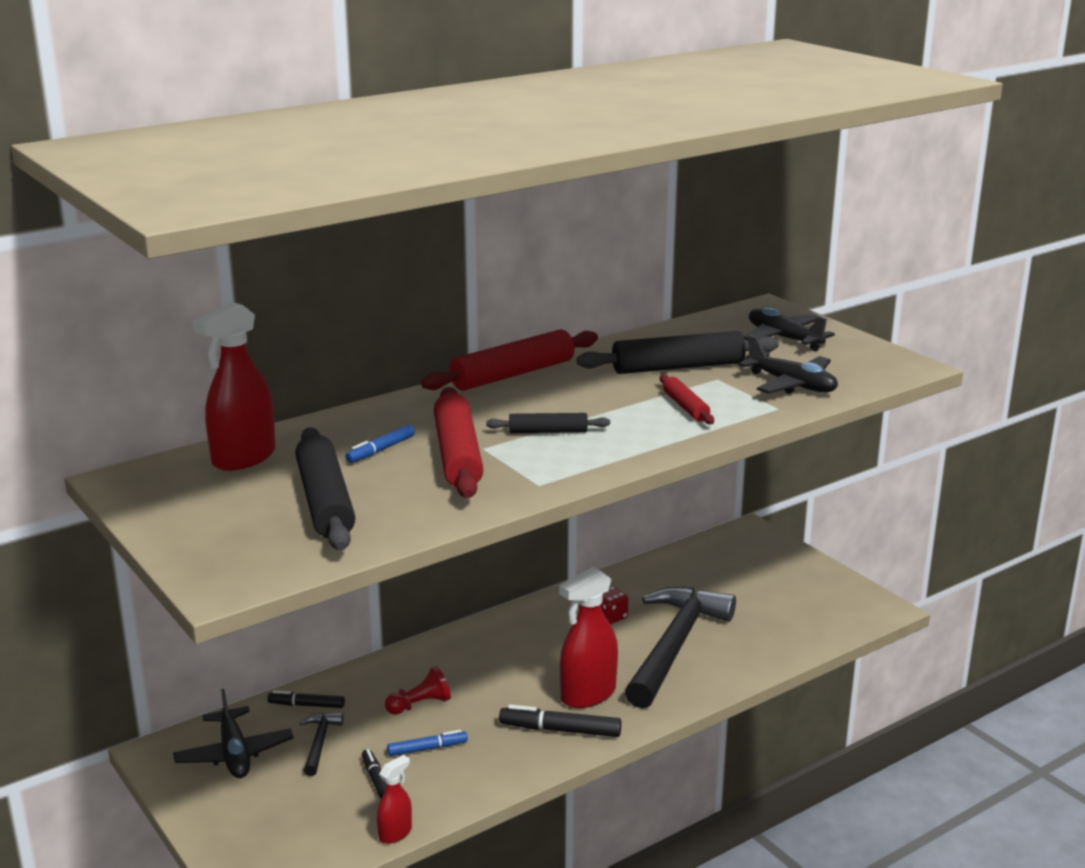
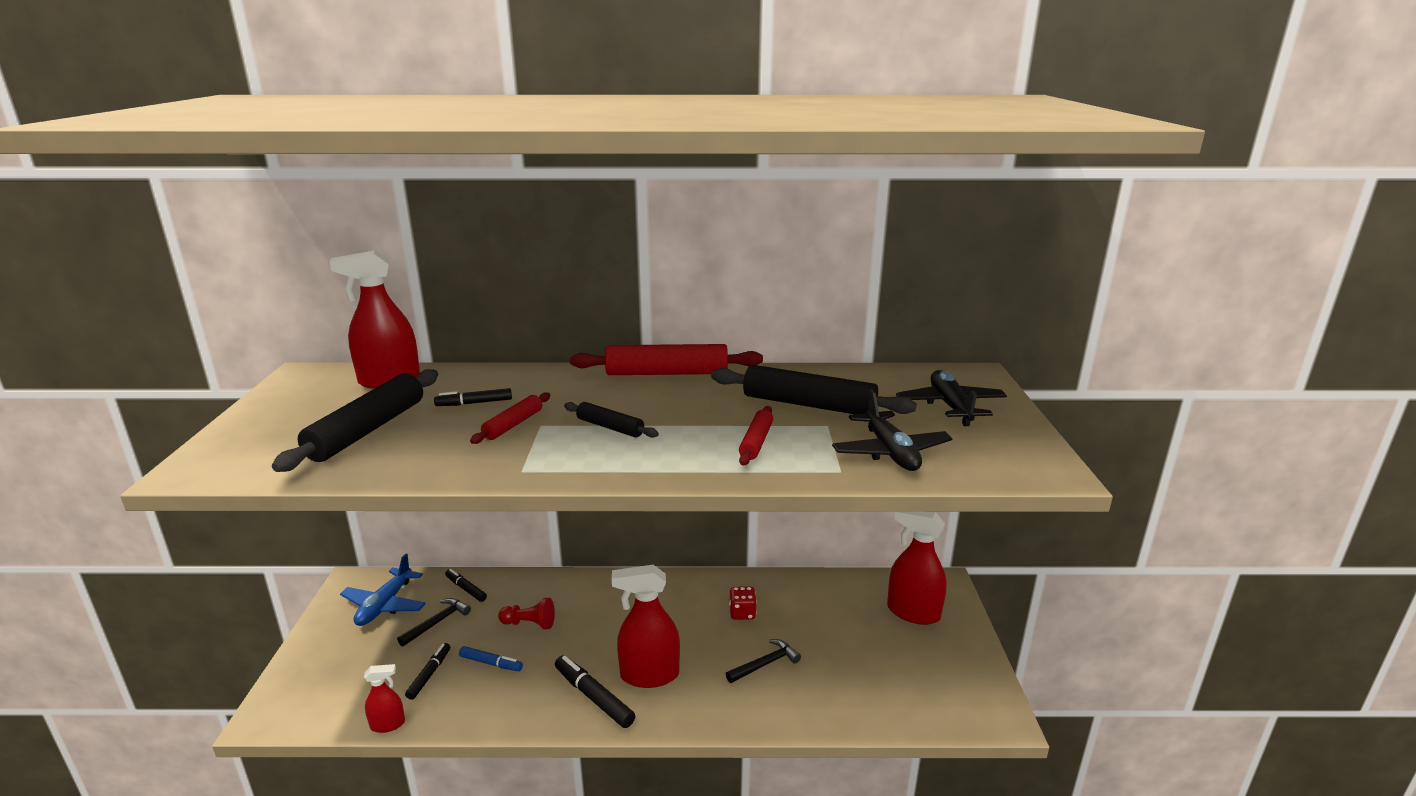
camera: 35 degrees right, 0 degrees up
(234, 754) = (385, 605): black plane -> blue plane
(381, 450) = (474, 403): blue marker -> black marker
(457, 455) = (513, 425): red rolling pin -> red rolling pin, size x0.54
(675, 646) = (765, 664): black hammer -> black hammer, size x0.42
(749, 562) = (913, 612): none -> red spray bottle

